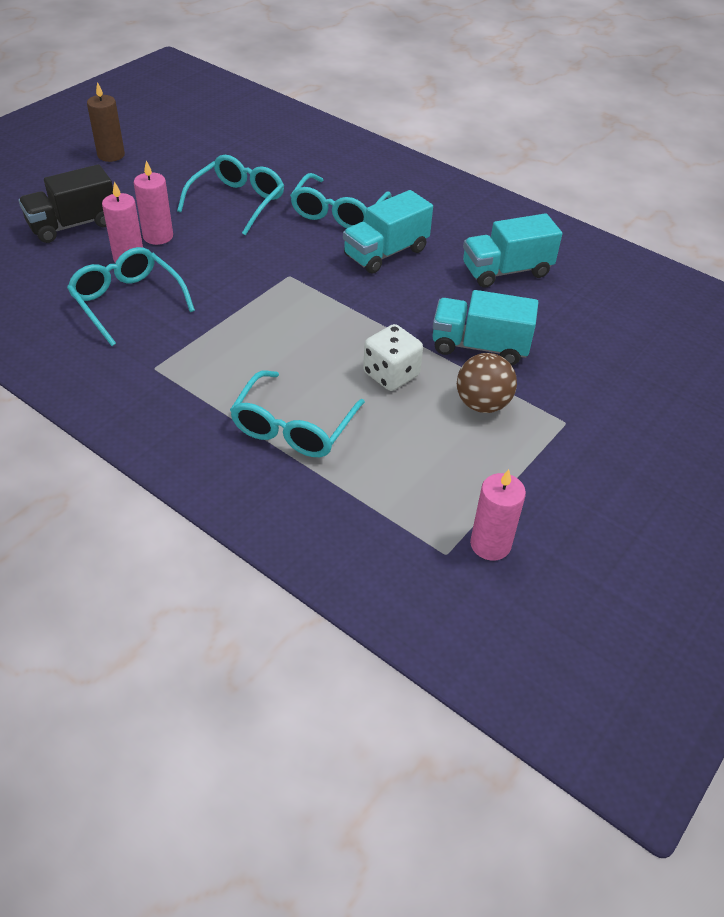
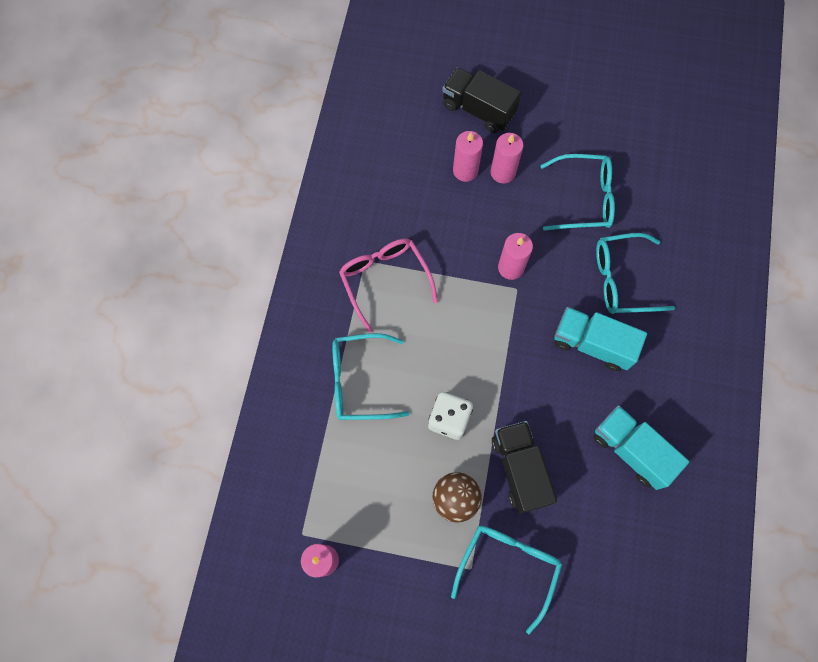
camera: 65 degrees right, 25 degrees up
(111, 155) = (581, 72): brown candle -> none
(127, 301) = (419, 201): turquoise glasses -> turquoise glasses (508, 566)
(191, 361) = (384, 280): none -> pink glasses
(263, 270) = (511, 267): none -> pink candle
(479, 346) = (519, 469): turquoise truck -> black truck

